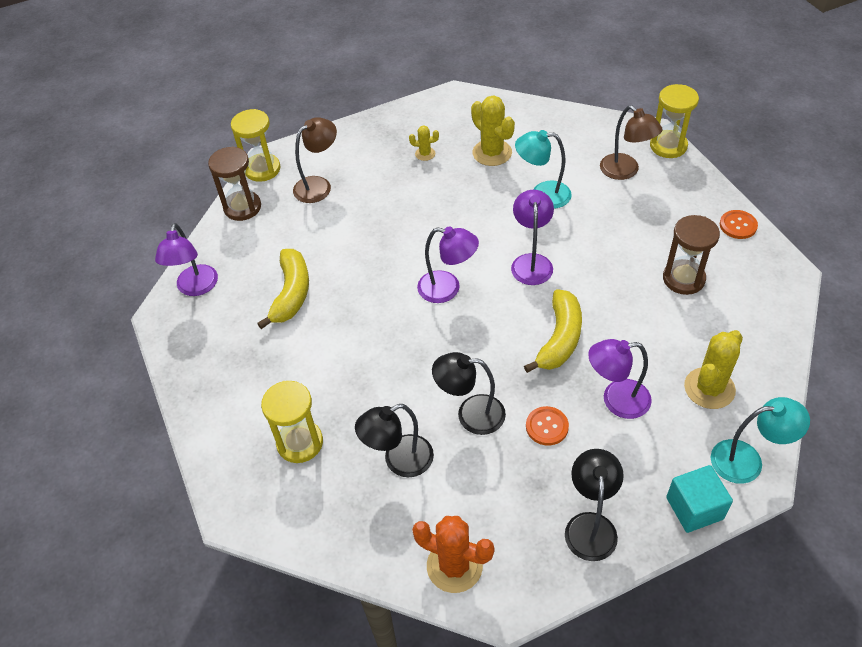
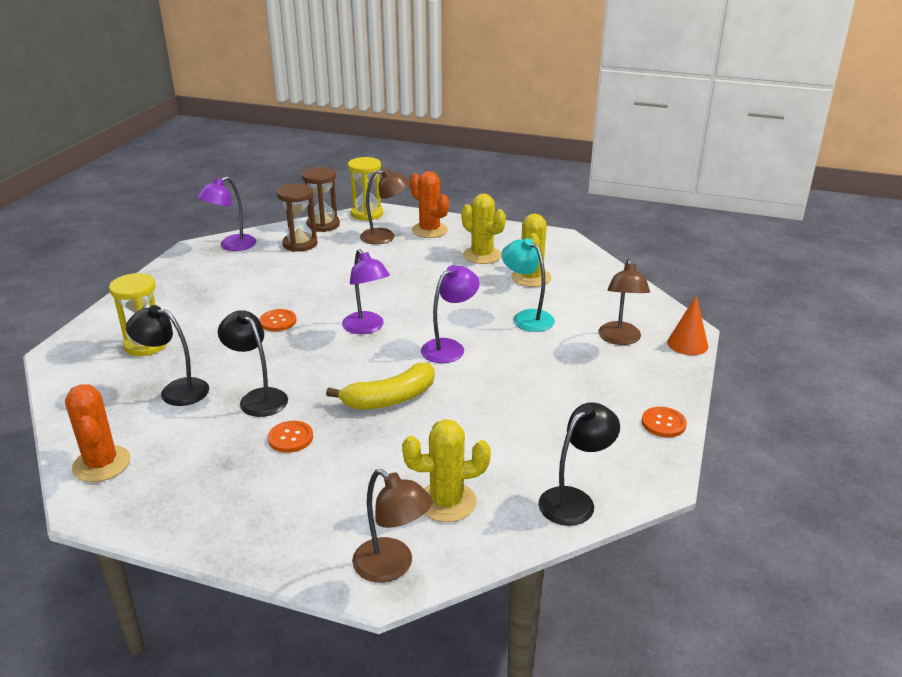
camera: 40 degrees right, 20 degrees down
(291, 293) = (273, 276): yellow banana -> none
(344, 154) = (429, 230): none -> orange cactus
(370, 335) = (278, 321): none -> orange button
(425, 154) = (482, 255): yellow cactus -> yellow cactus, size x1.94
(590, 525) = (213, 511): black lamp -> black lamp (574, 500)
(616, 400) = (364, 458): purple lamp -> none
(668, 146) = (687, 344): yellow hourglass -> orange cone
(683, 279) = (551, 426): brown hourglass -> brown hourglass (300, 244)
(694, 508) = (297, 561): turquoise cube -> none
(747, 460) = (392, 567): turquoise lamp -> brown lamp

